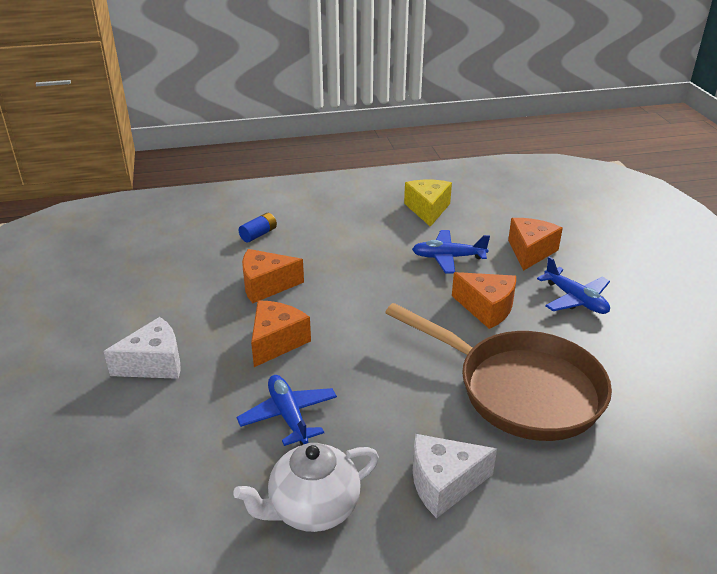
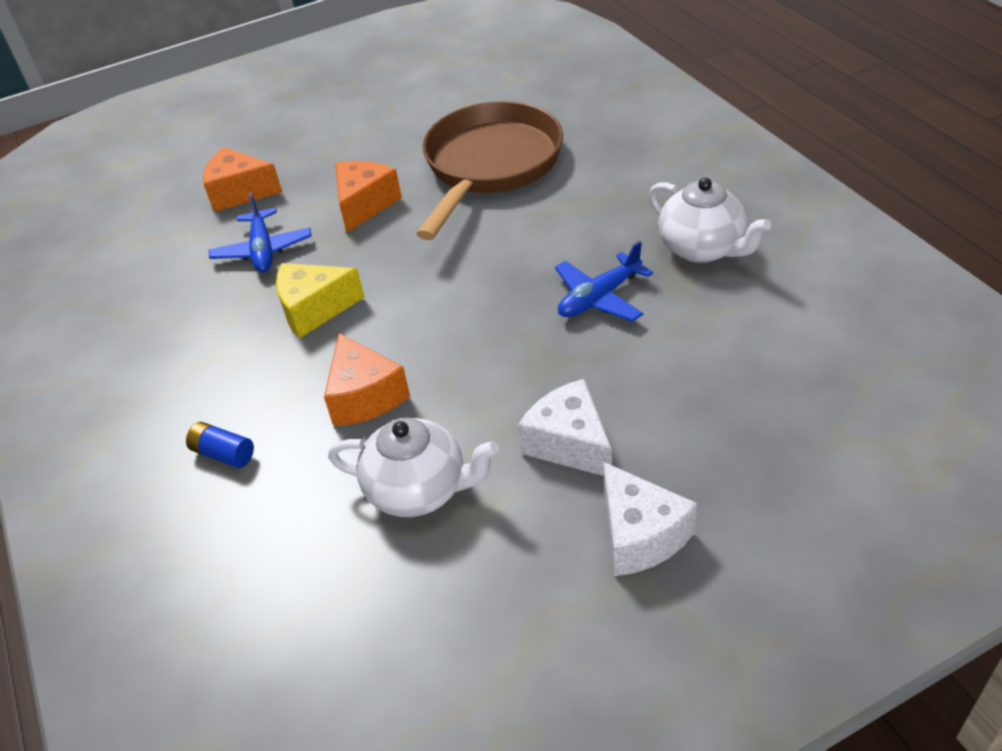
camera: 100 degrees left, 10 degrees up
(172, 296) = (419, 490): none -> white teapot
(276, 342) = (482, 346): orange cheese -> none
(427, 209) = (135, 292): yellow cheese -> yellow cheese (314, 309)
(444, 484) = (630, 186): white cheese -> white cheese (640, 535)
(575, 299) = (332, 153): blue plane -> none

